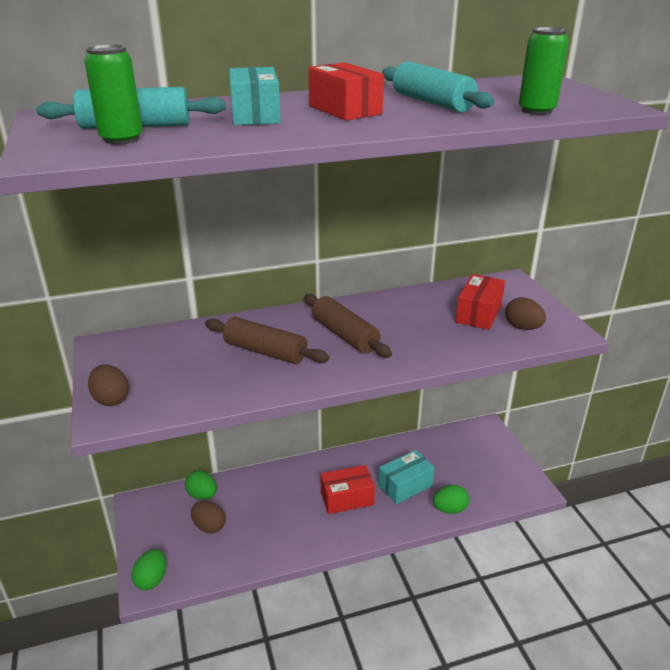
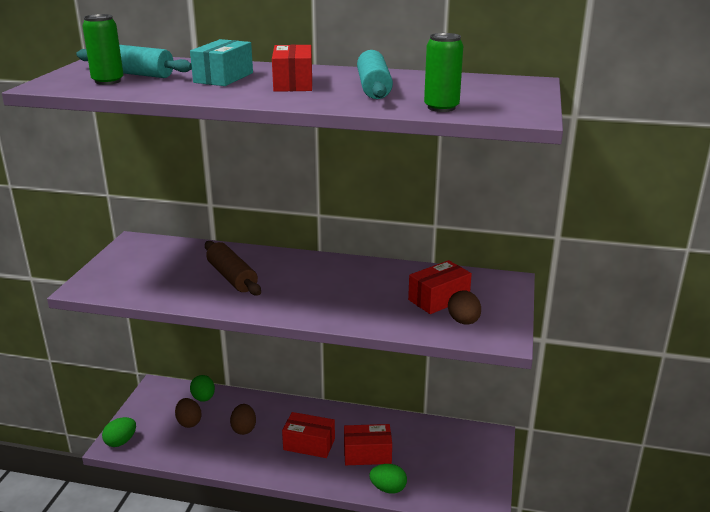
camera: 30 degrees right, 5 degrees down
(111, 399) = (99, 277): brown egg -> brown egg (244, 429)
(344, 335) = (304, 283): brown rolling pin -> none
(405, 485) = (367, 454): turquoise box -> red box

